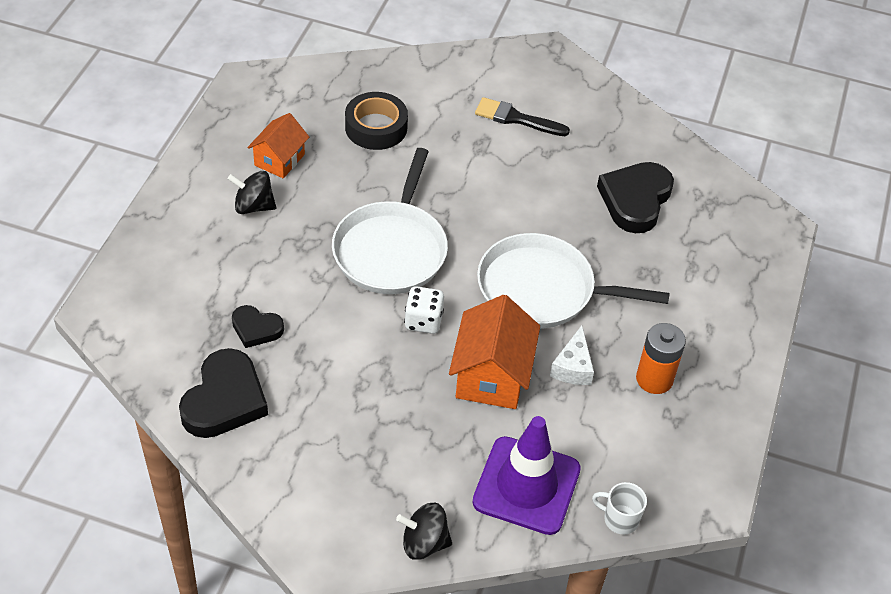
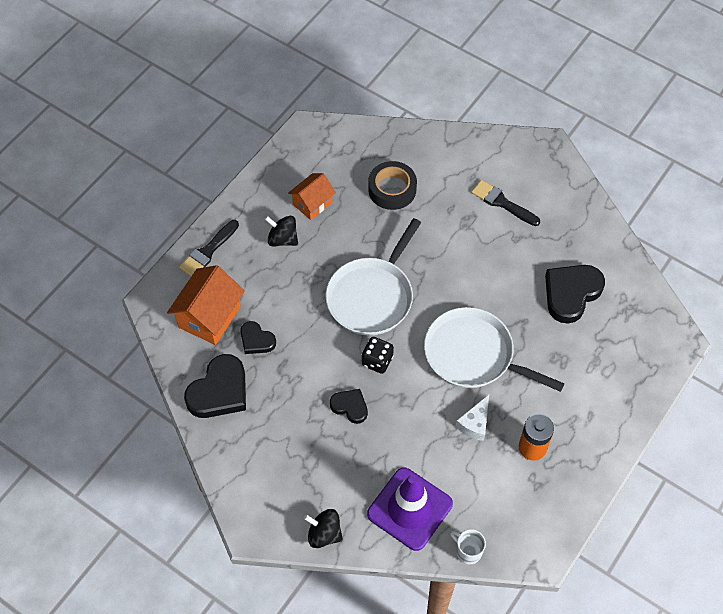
camera: 20 degrees right, 10 degrees up
(158, 238) = (208, 251): none -> black brush
(406, 381) = (350, 407): none -> black heart
(423, 321) = (377, 361): white dice -> black dice
(491, 376) = (412, 416): orange house -> orange house (209, 317)

